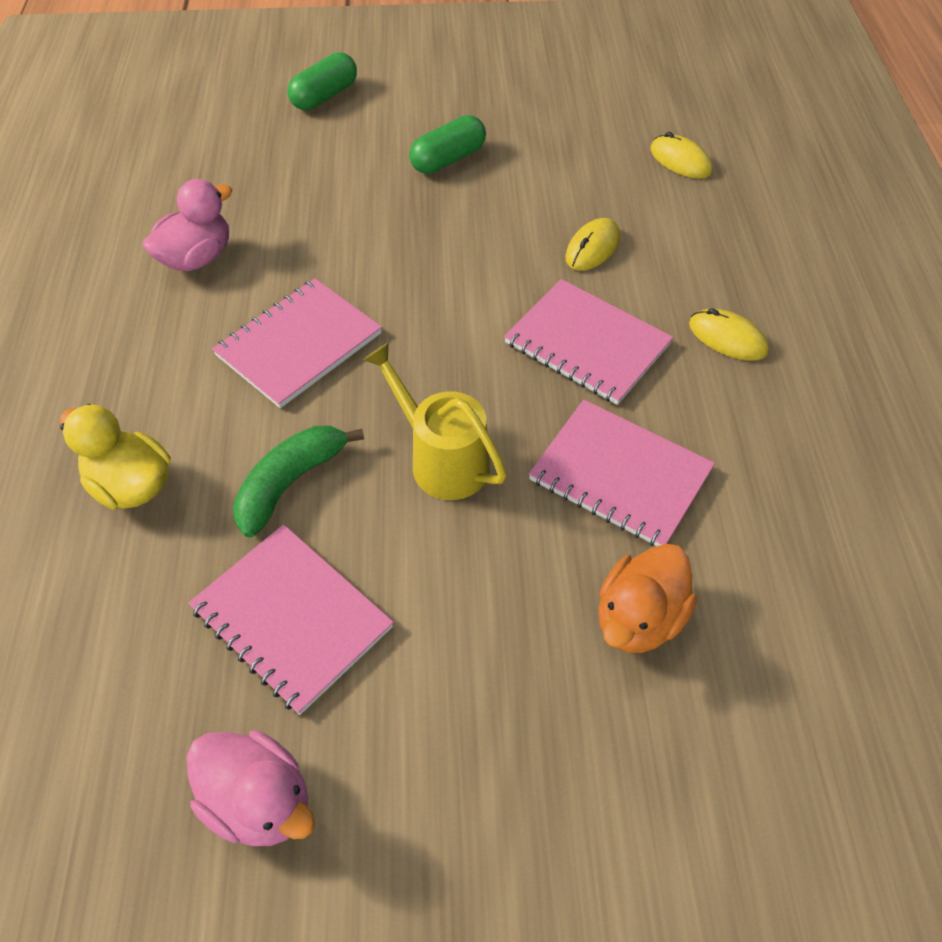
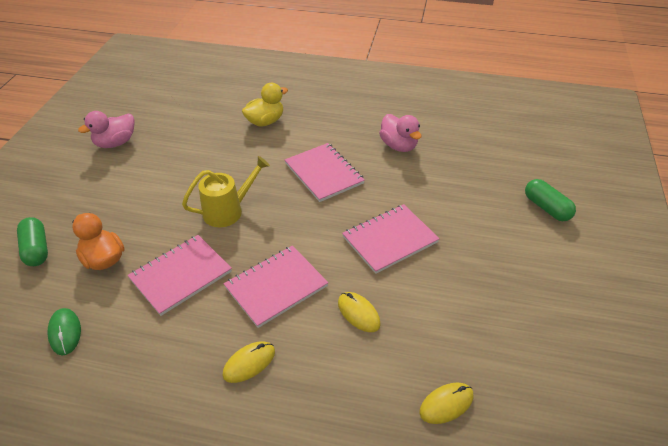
camera: 105 degrees right, 10 degrees down
(290, 483) = (242, 162): green banana -> none
(292, 618) = (178, 156): pink notebook -> pink notebook (390, 239)
(448, 159) = (468, 257): green capsule -> green capsule (36, 249)
(811, 596) = (65, 332): none -> green mouse

